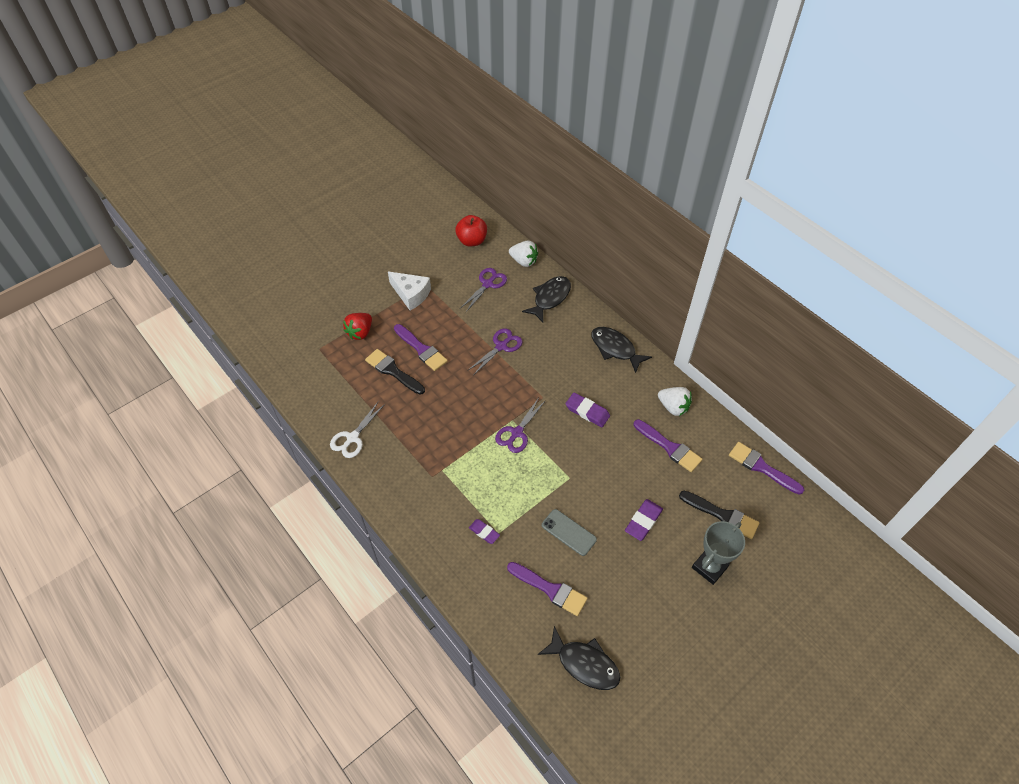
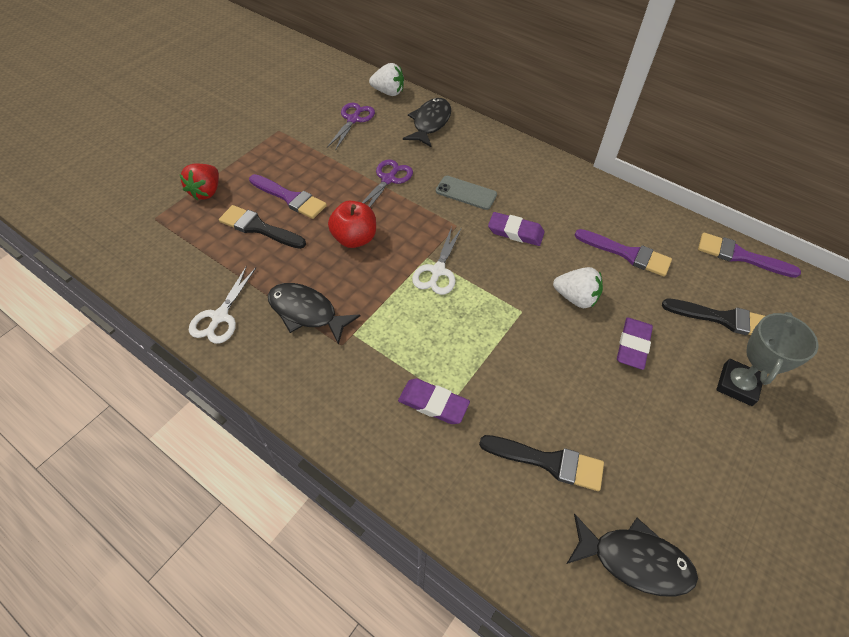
camera: 15 degrees left, 0 degrees up
(411, 294) = (263, 142): white cheese -> none
(472, 241) = (323, 81): red apple -> red apple (354, 238)
(484, 532) = (433, 403): purple eraser -> purple eraser, size x1.52
(517, 433) = (438, 271): purple scissors -> white scissors
(550, 589) = (547, 462): purple brush -> black brush
(568, 532) = (545, 379): grey phone -> grey phone (466, 193)
(615, 349) = (522, 161): black fish -> black fish (306, 312)
(673, 407) = (612, 210): white strawberry -> white strawberry (575, 298)

